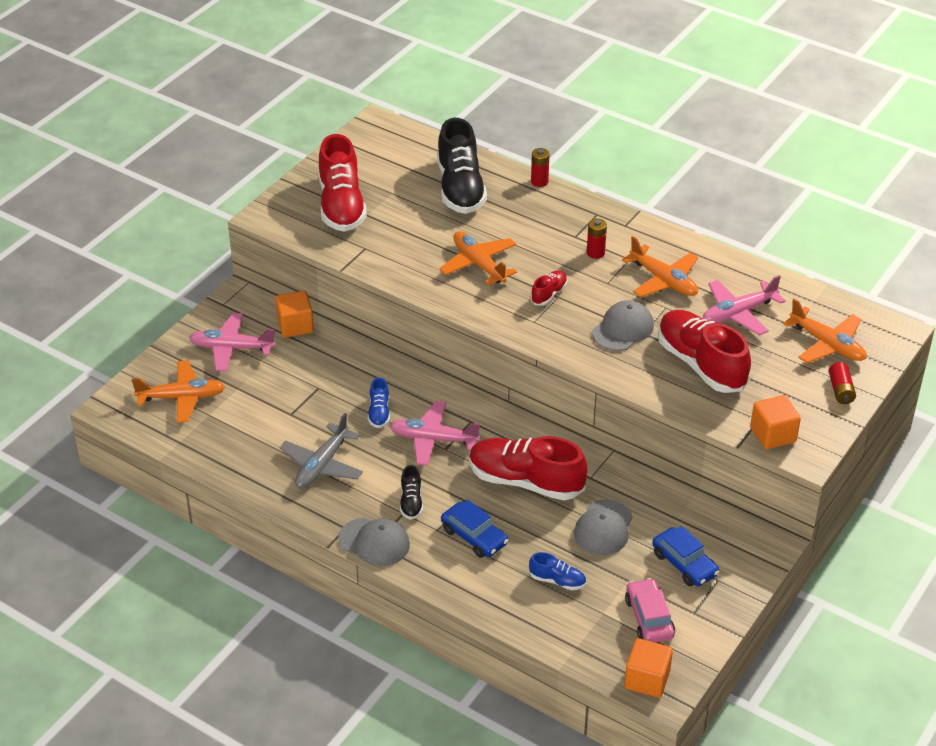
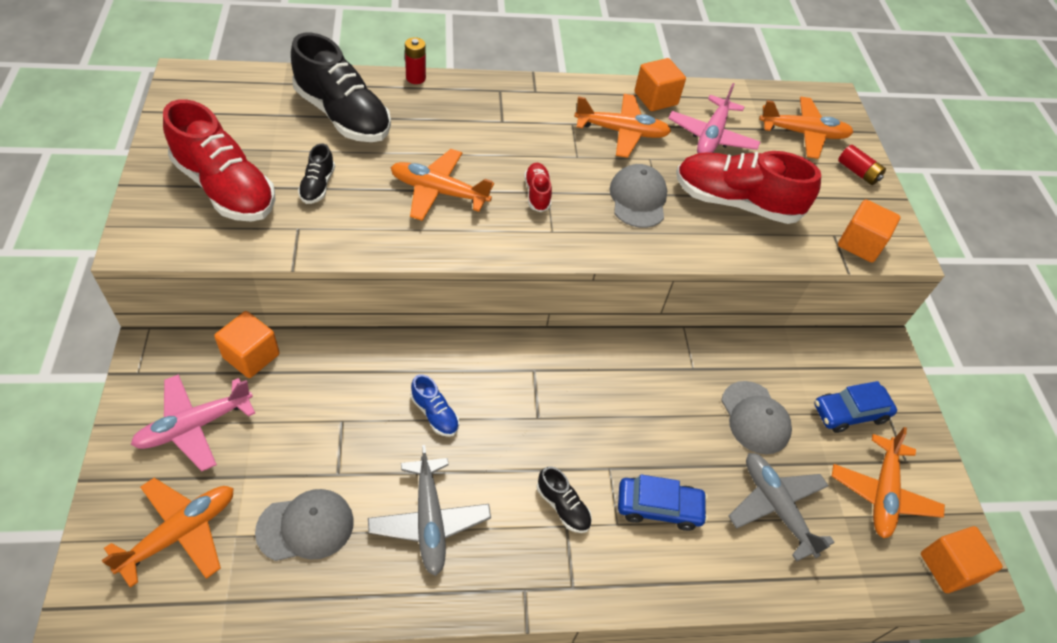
camera: 45 degrees left, 10 degrees up
(374, 542) = (571, 586): grey cap -> grey cap (306, 526)
(401, 227) = (318, 186): none -> black shoe
(433, 439) = (517, 413): pink plane -> none
(525, 481) = (644, 409): red shoe -> none
(557, 581) = (776, 507): blue shoe -> grey plane
(595, 253) = (537, 130): red battery -> none
(649, 618) = (882, 493): pink car -> orange plane
(684, 564) = (850, 413): blue car -> blue car turned 150 degrees clockwise
(722, 268) = (655, 98): none -> orange cube

